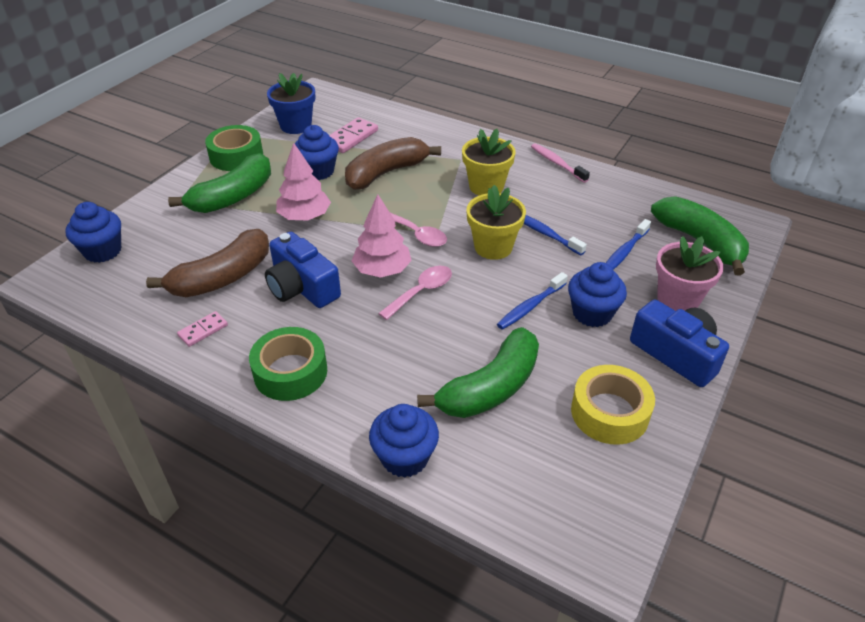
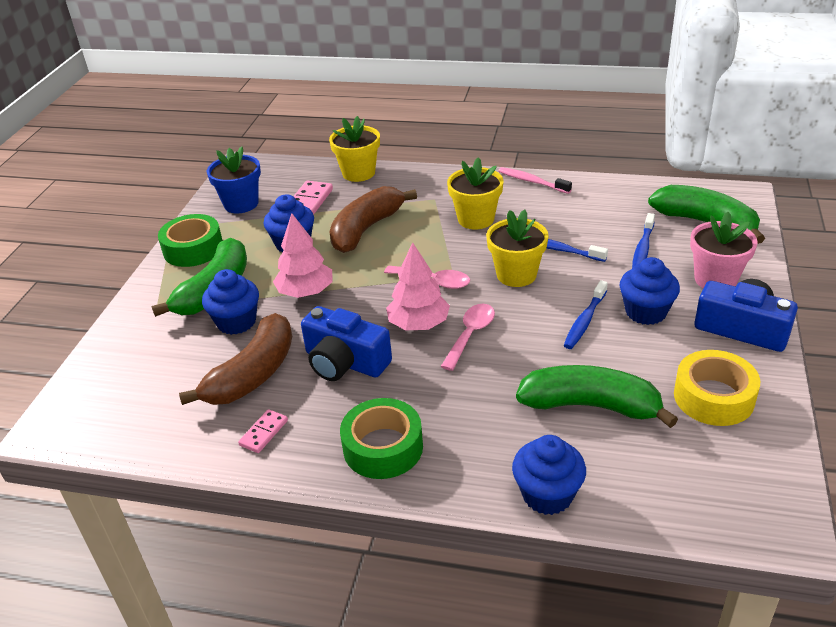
camera: 15 degrees left, 5 degrees down
(103, 251) = (98, 382): blue cupcake -> blue cupcake (236, 322)
(408, 120) = (358, 173): none -> yellow flower pot
(490, 387) = (591, 406): green banana -> green banana turned 105 degrees counterclockwise

